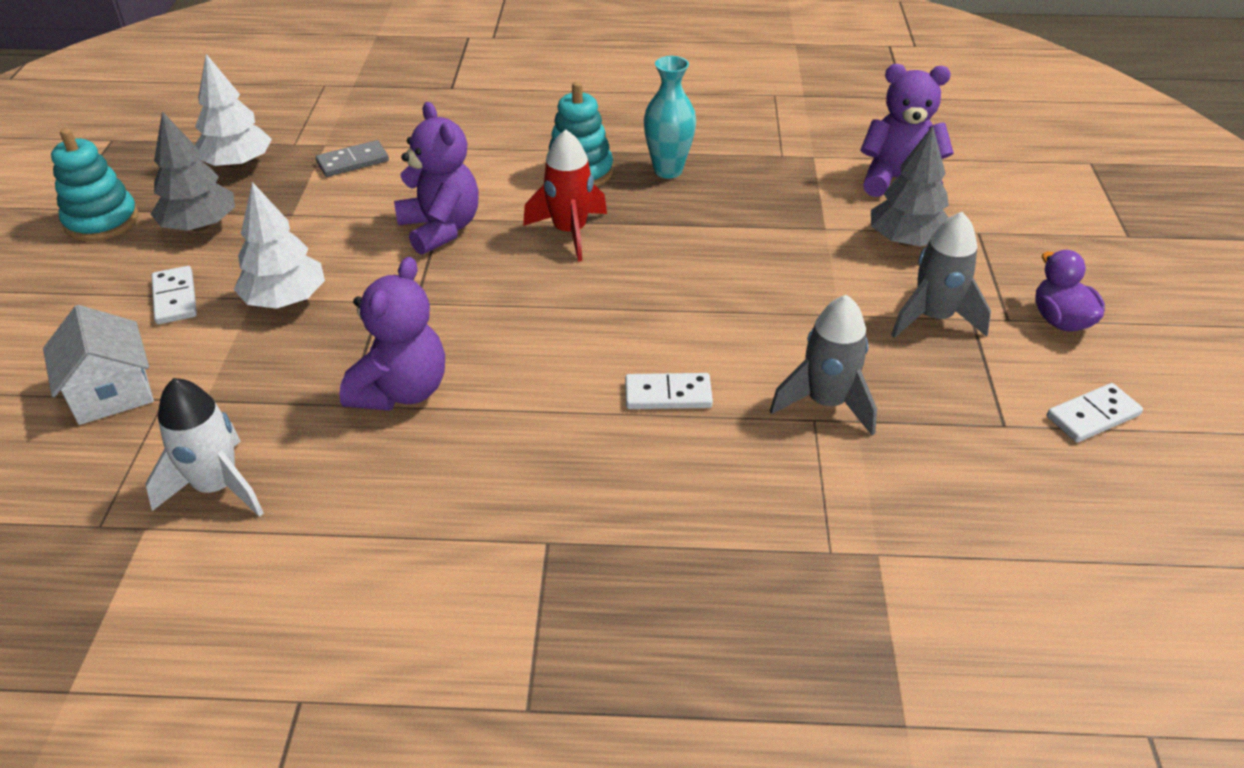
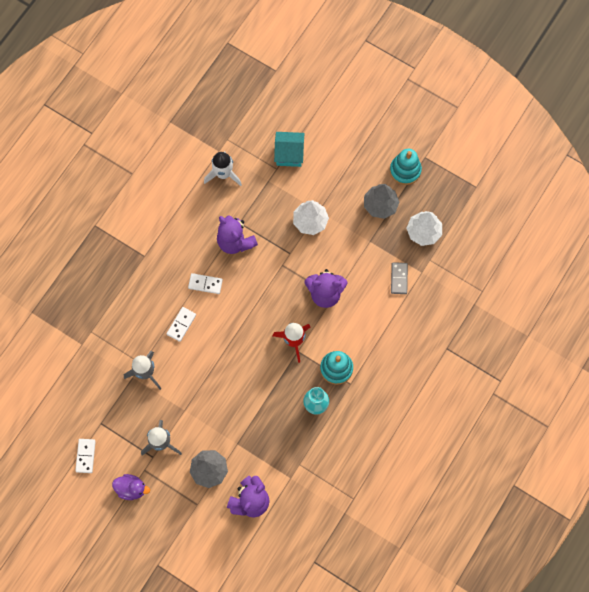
camera: 120 degrees right, 30 degrees up
(111, 392) = (289, 154): white house -> turquoise house
(175, 298) = (334, 185): white domino -> white domino (205, 284)

